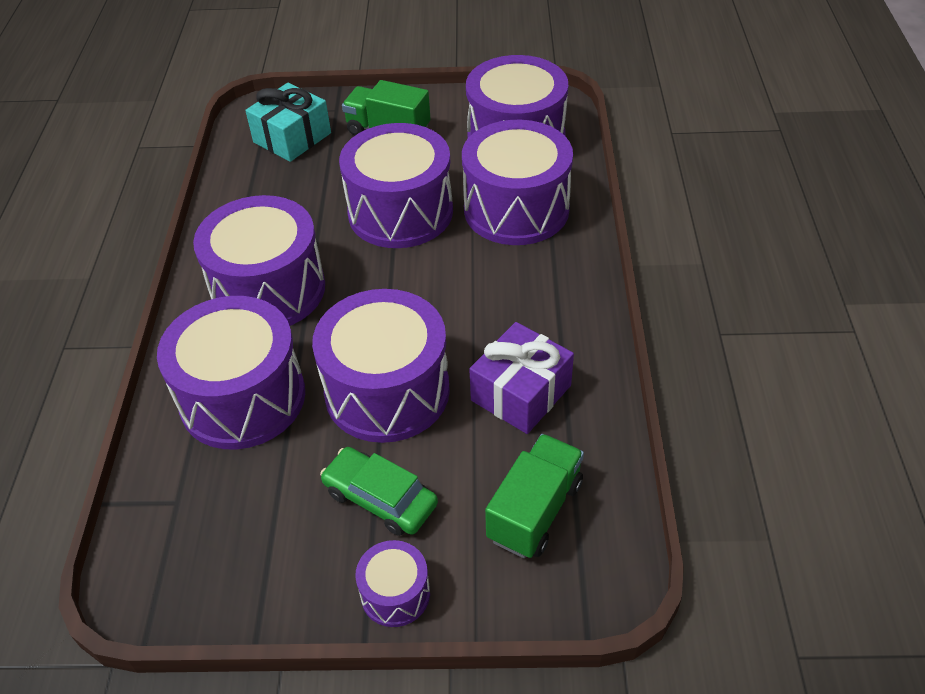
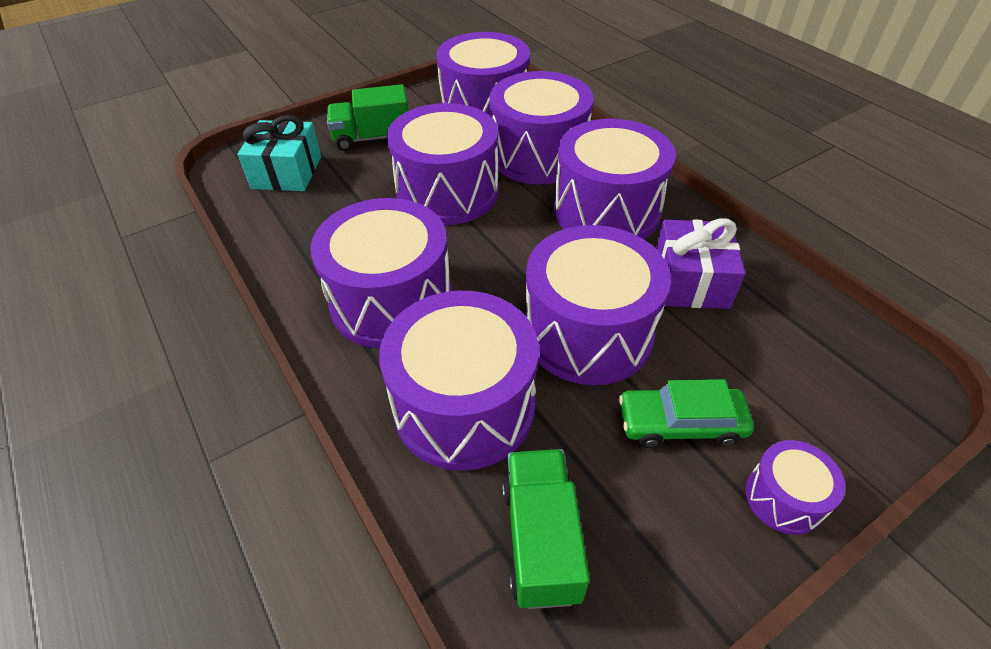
camera: 35 degrees left, 0 degrees up
(519, 292) = (606, 210): none -> purple drum
(535, 511) = (802, 363): green truck -> green truck (541, 539)

